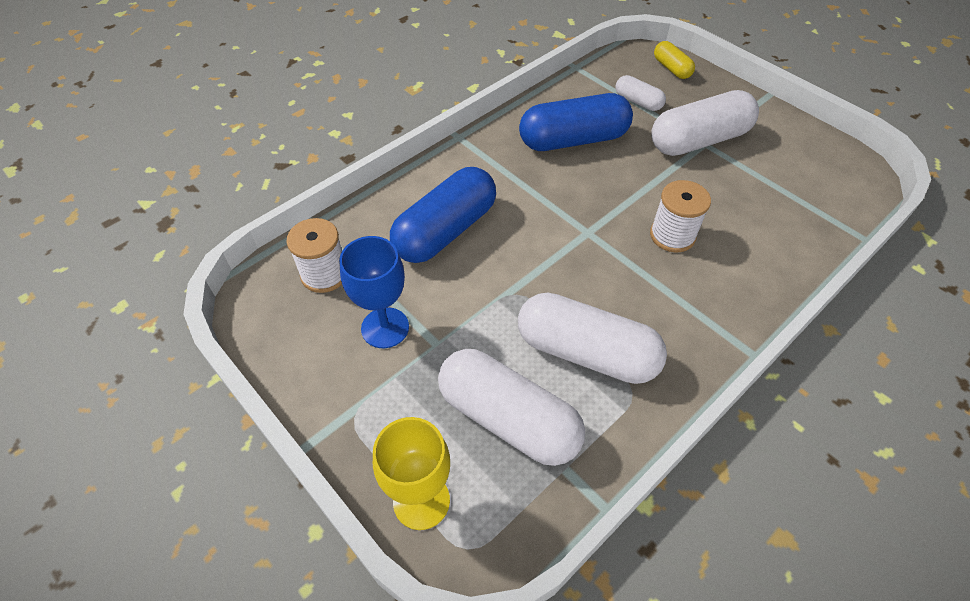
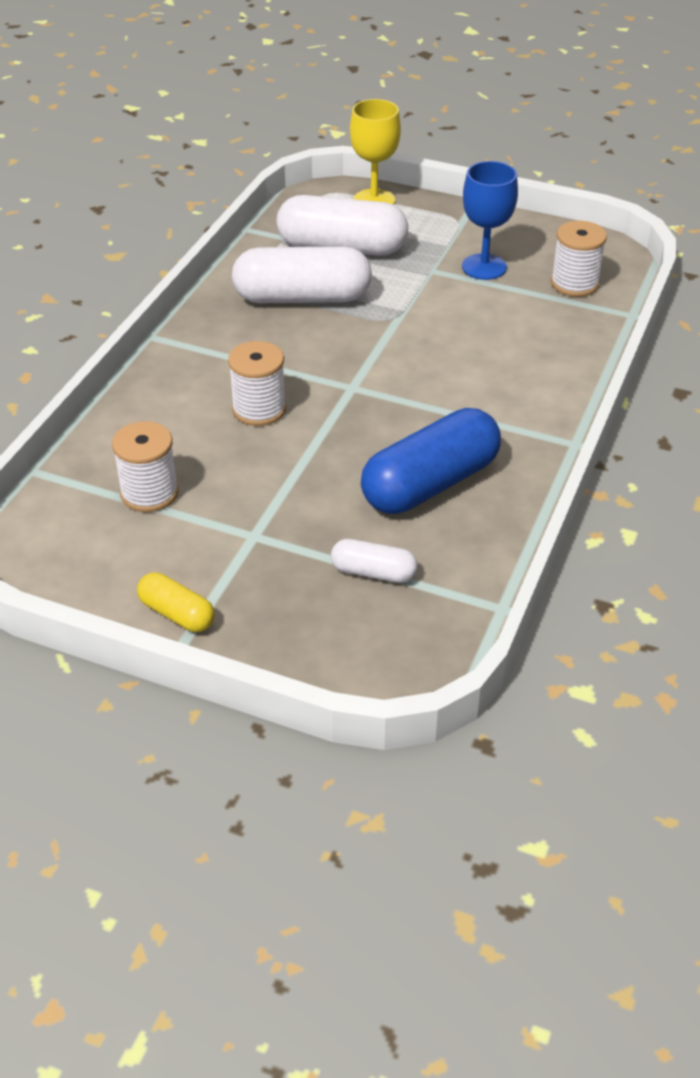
camera: 155 degrees right, 10 degrees down
(445, 231) = (498, 345): blue capsule -> none
(671, 68) = (348, 658): yellow capsule -> yellow capsule (177, 614)
(699, 140) = (263, 536): white capsule -> none
(773, 192) = (149, 493): none -> white spool

